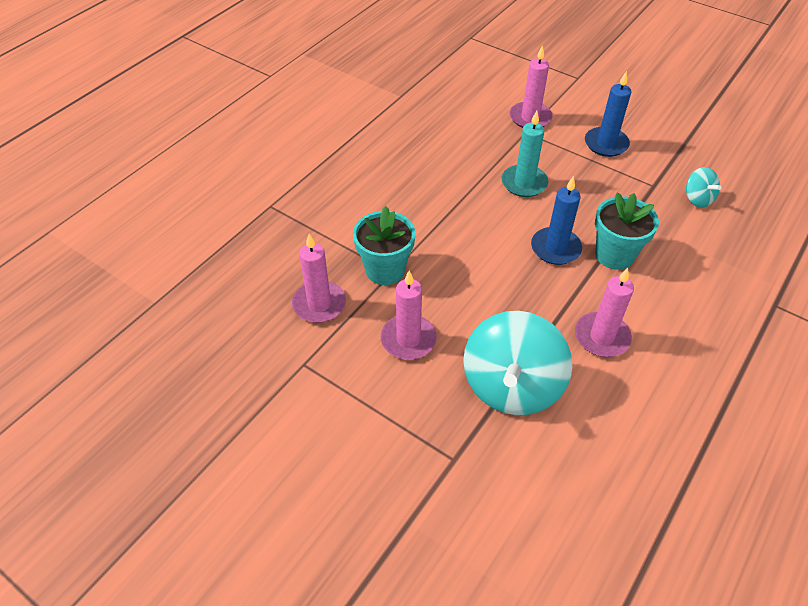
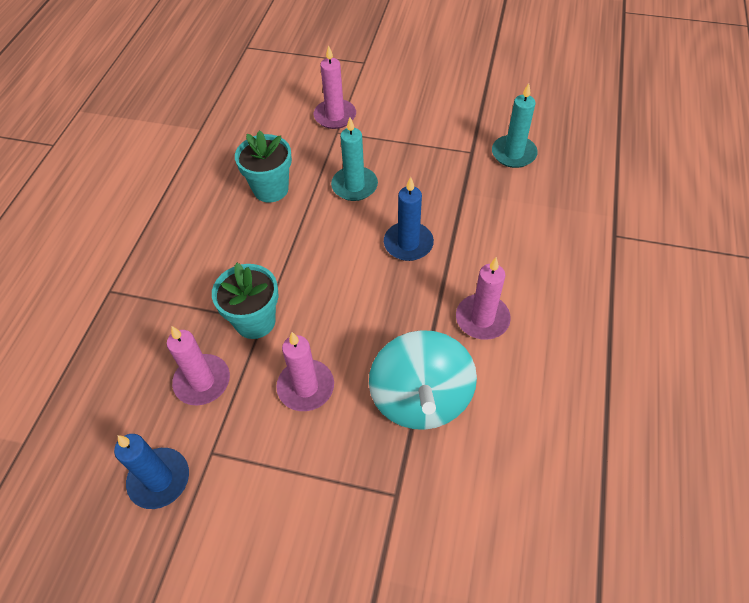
camera: 20 degrees left, 5 degrees up
(606, 144) = (414, 123): blue candle -> blue candle (159, 479)
(614, 255) = (463, 233): turquoise flower pot -> turquoise flower pot (271, 189)
(697, 199) = (513, 153): turquoise spinning top -> turquoise candle

